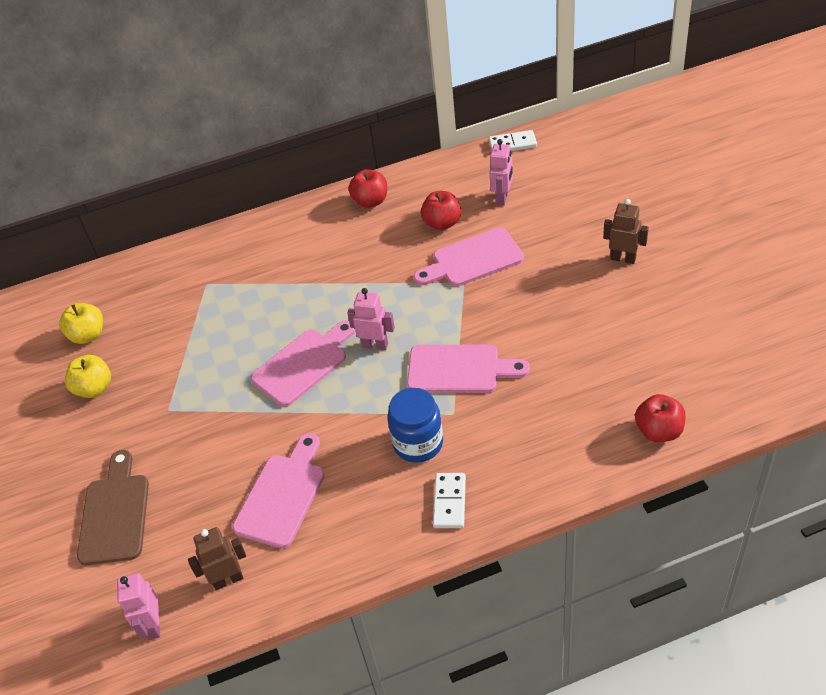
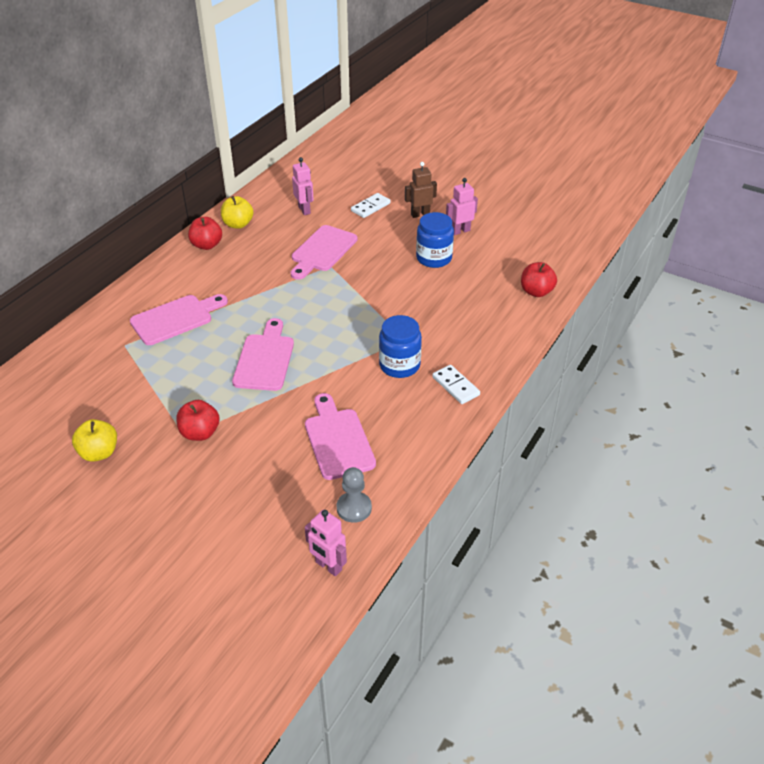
camera: 45 degrees left, 5 degrees down
(88, 335) = (50, 422): yellow apple -> yellow apple (238, 224)
(115, 514) = (215, 520): brown cutting board -> none
(228, 579) = (354, 508): brown robot -> grey pawn
(375, 345) = (307, 325): pink robot -> pink robot (460, 231)
(442, 223) = (277, 239): red apple -> red apple (200, 433)
(459, 369) = (381, 314): pink cutting board -> pink cutting board (175, 319)
(512, 144) = (277, 178): white domino -> white domino (370, 207)
(582, 325) = (434, 258): none -> blue jar

